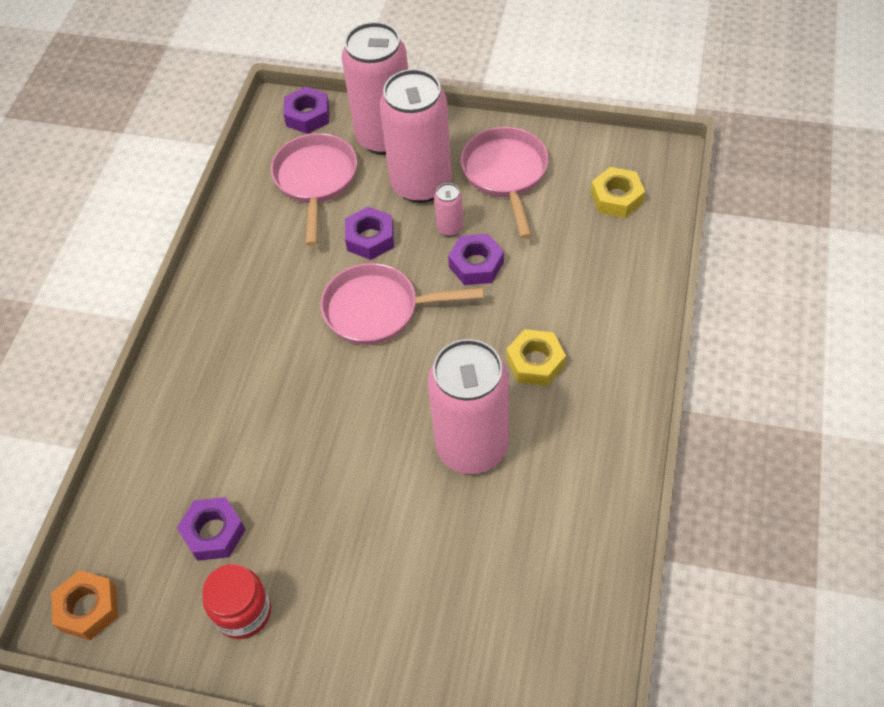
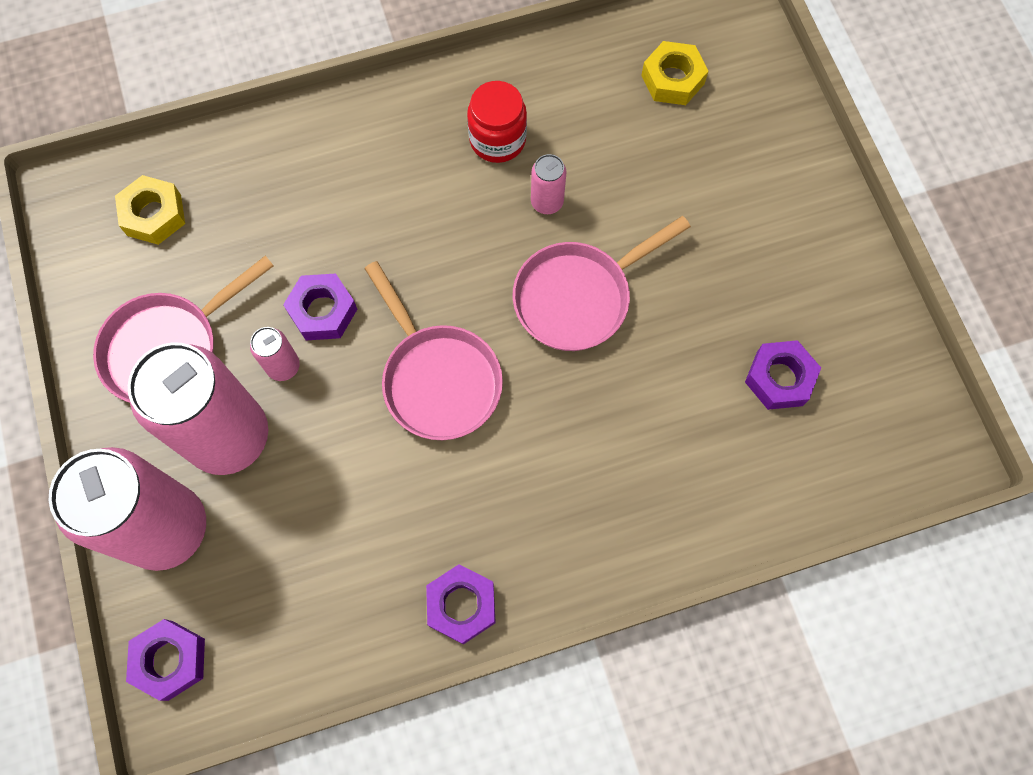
camera: 125 degrees left, 15 degrees up
(88, 608) = (923, 442): orange nut -> none
(243, 612) = (828, 302): red jar -> red jar (497, 140)
(316, 180) = (282, 572): pink pan -> pink pan (578, 297)
(370, 238) = (342, 447): purple nut -> purple nut (461, 605)
(472, 447) = (547, 202): pink can -> pink can, size x0.42
(535, 362) = (419, 193): yellow nut -> yellow nut (672, 79)

